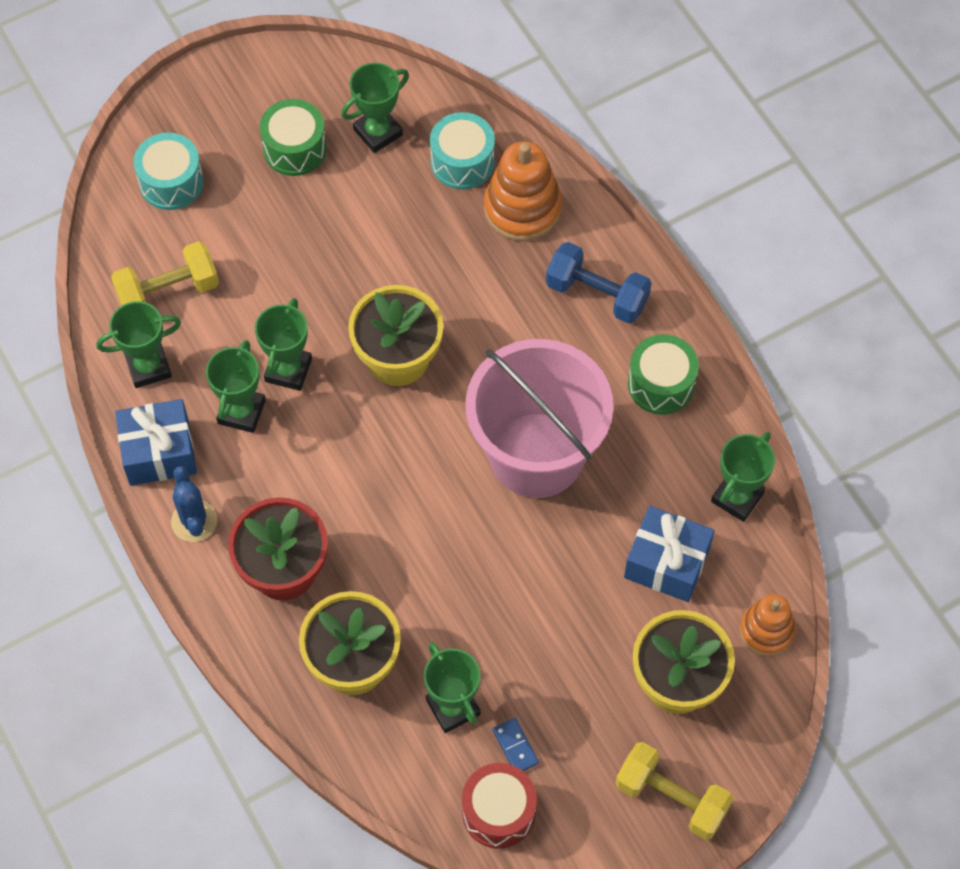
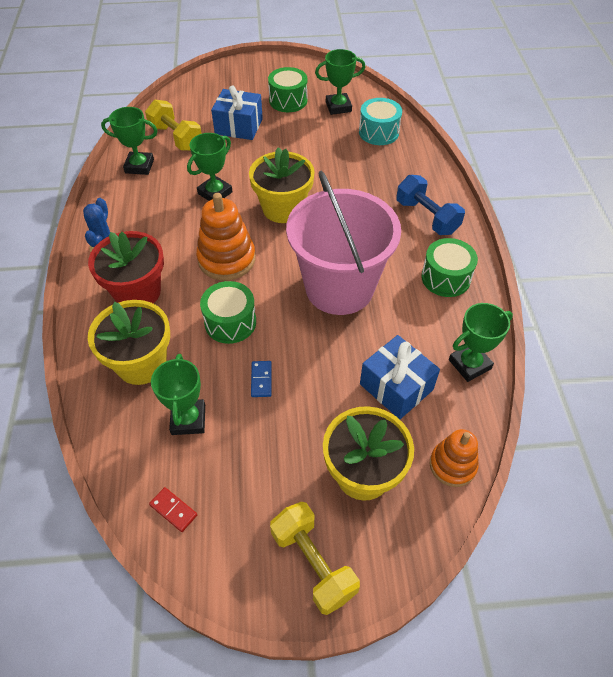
camera: 25 degrees right, 10 degrees down
(159, 452) = (113, 206): blue gift -> blue gift (239, 126)
(168, 291) = (176, 138): yellow dumbbell -> yellow dumbbell turned 45 degrees clockwise
(171, 182) = (213, 95): turquoise drum -> none
(241, 412) = (174, 203): green trophy -> none
(428, 562) = (230, 322): none -> green drum
(498, 812) = (173, 510): red drum -> red domino
(515, 746) = (215, 467): blue domino -> blue domino (261, 380)
(522, 208) = (402, 163): orange stacking toy -> orange stacking toy (226, 259)

